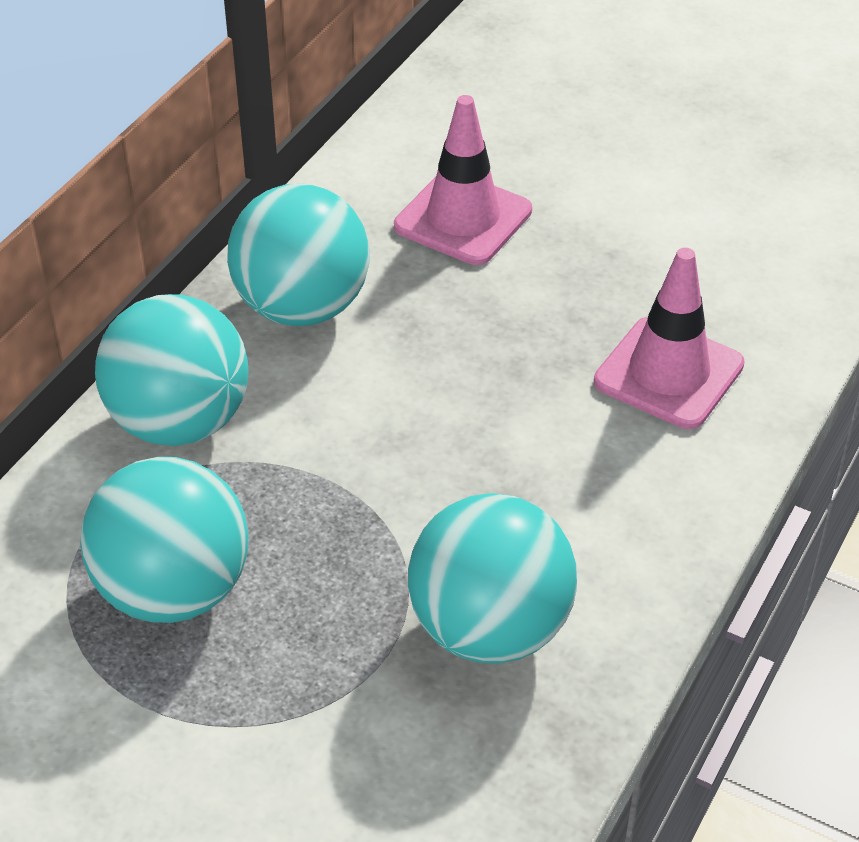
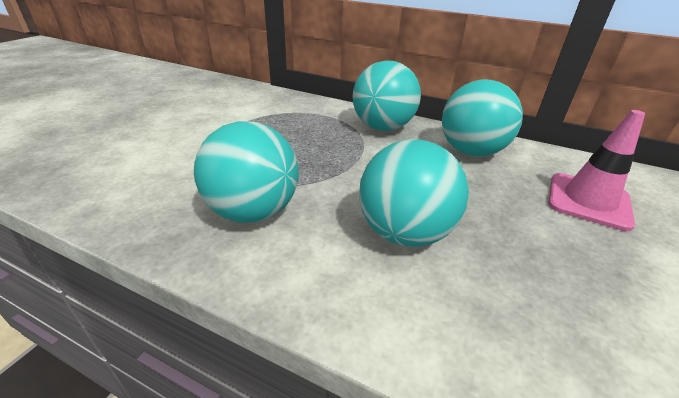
camera: 85 degrees right, 10 degrees down
(174, 590) = (289, 130): turquoise ball -> turquoise ball (404, 232)
(668, 373) = (502, 306): pink traffic cone -> none

